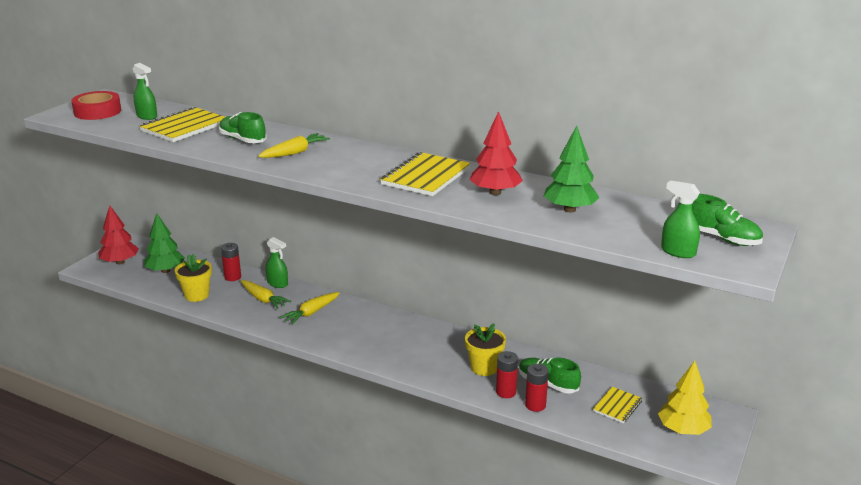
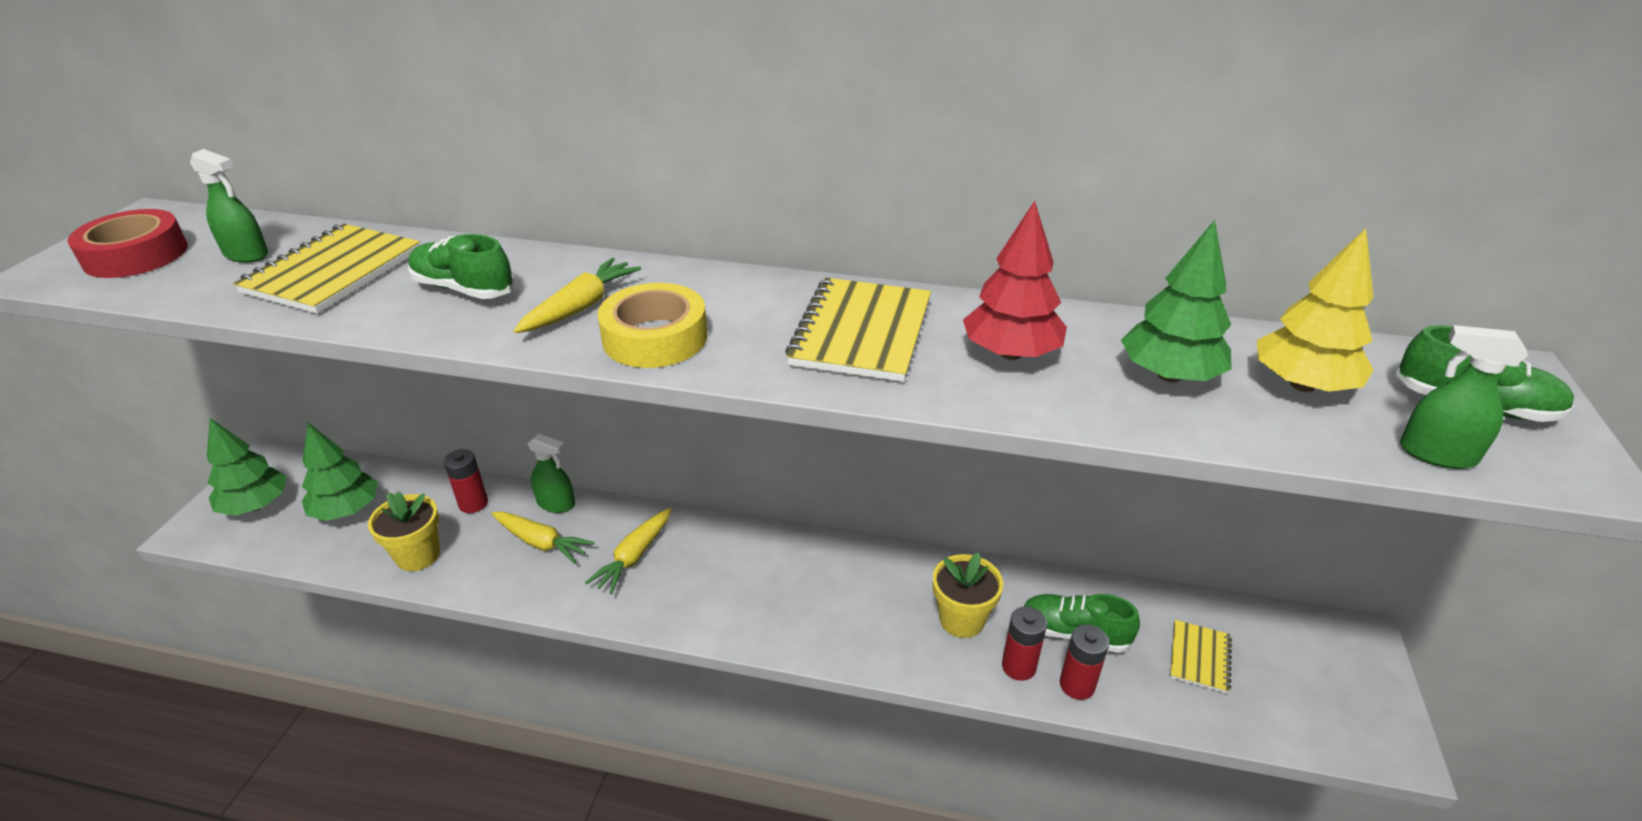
camera: 15 degrees left, 10 degrees up
(120, 262) = (256, 505): red tree -> green tree
(324, 168) = (655, 337): none -> yellow tape
(683, 430) = (1318, 686): yellow tree -> yellow tree (1302, 385)

